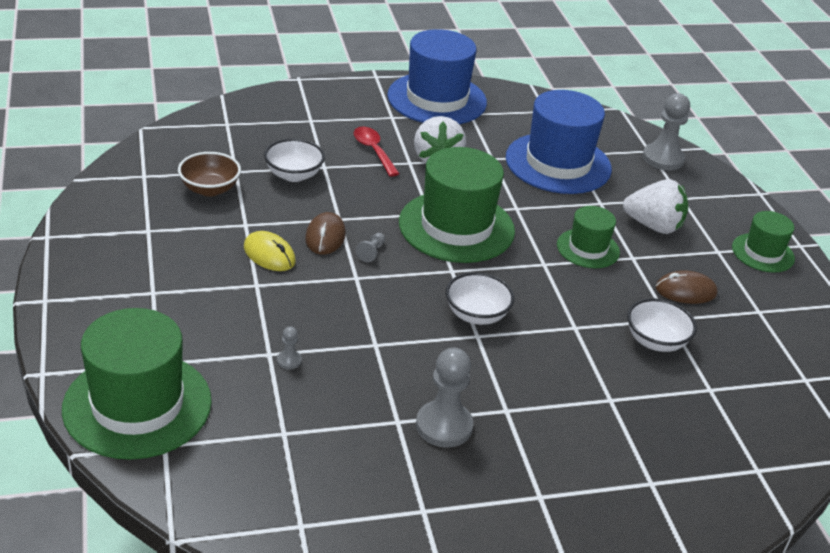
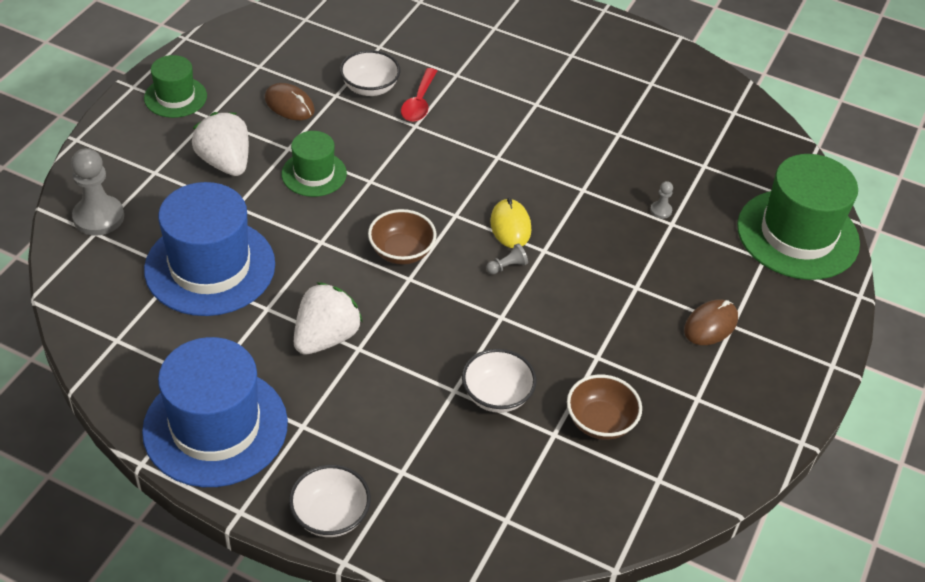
camera: 140 degrees left, 10 degrees up
(269, 254) = (601, 311): yellow mouse -> yellow mouse (510, 226)
(325, 236) = (533, 304): brown mouse -> brown mouse (710, 325)
(373, 151) = (379, 384): red spoon -> red spoon (419, 103)
(444, 426) = (590, 116): grey pawn -> none
(456, 227) = (401, 252): green hat -> brown bowl
(476, 315) = (479, 171): white bowl -> white bowl (330, 515)

